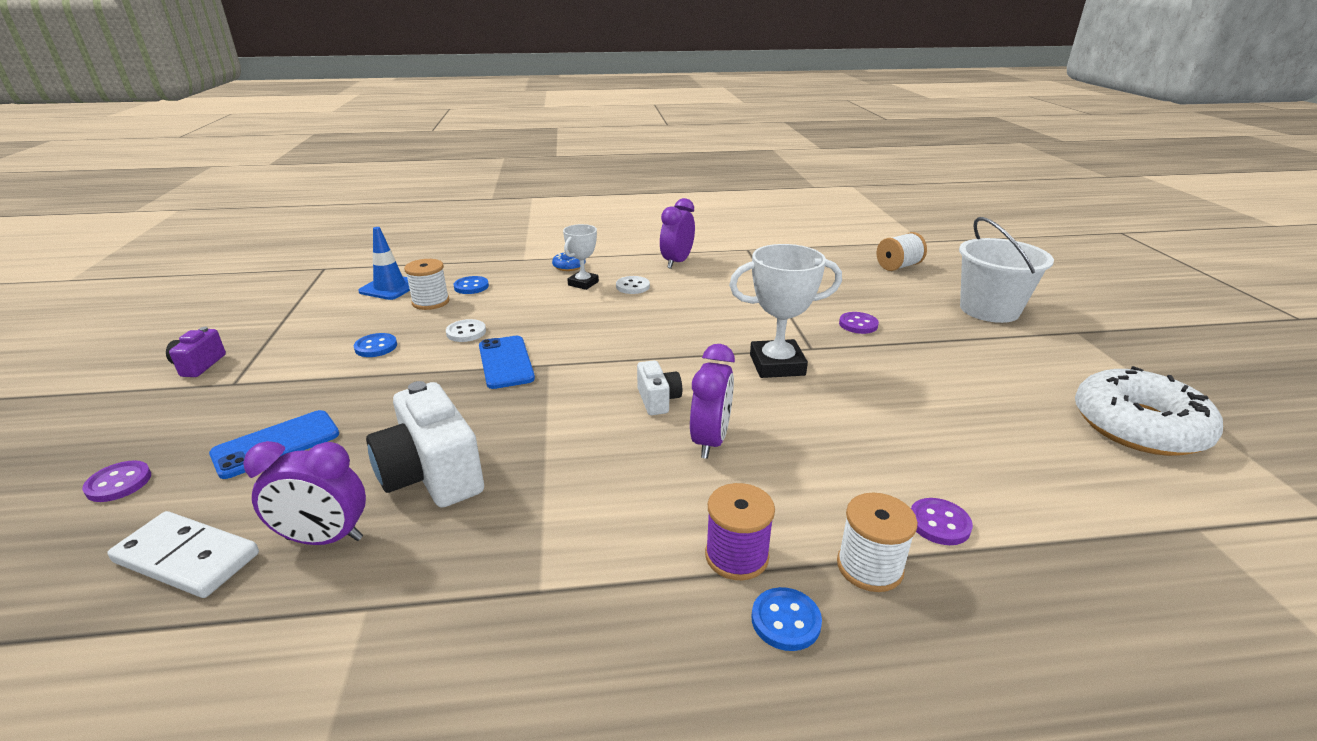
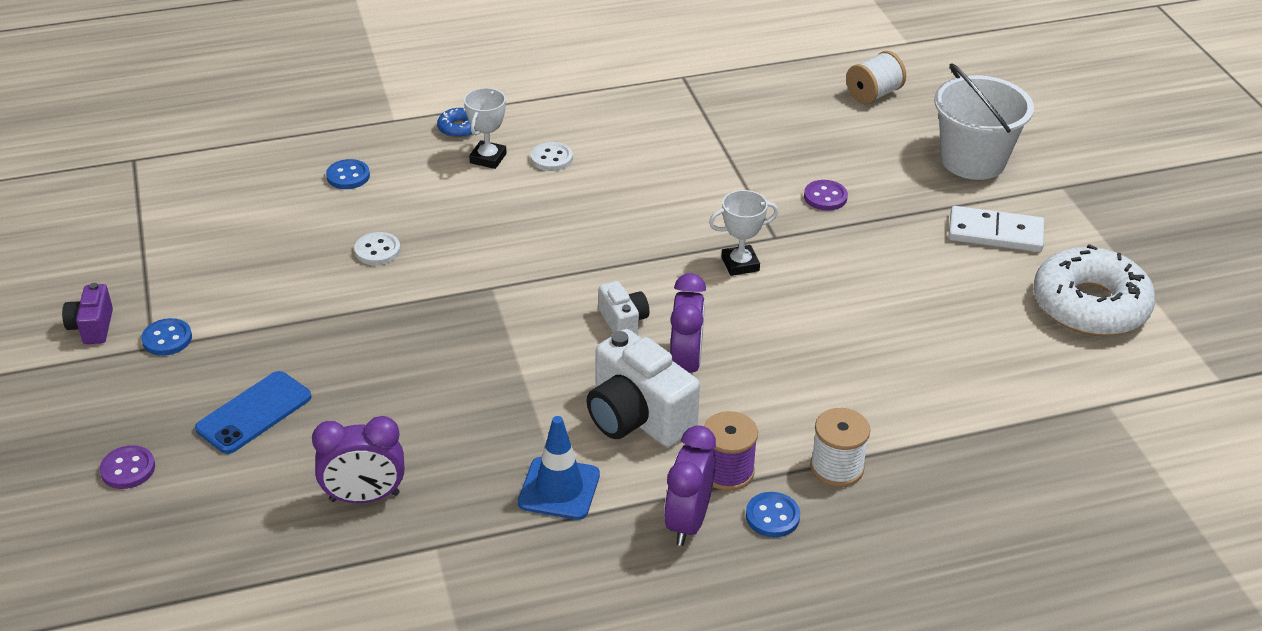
camera: 10 degrees left, 10 degrees up
(187, 558) = (253, 526): white domino -> white domino (995, 233)
(376, 347) = (282, 282): blue button -> blue button (167, 339)
(390, 288) = (244, 187): blue traffic cone -> blue traffic cone (559, 489)
(430, 302) = (310, 207): white spool -> none
(432, 475) = (429, 428): white camera -> white camera (637, 417)
(505, 362) = (443, 289): blue phone -> none
(677, 262) = (596, 109): purple clock -> purple clock (688, 522)
(777, 365) = (740, 264): white trophy -> white trophy, size x0.61
(939, 523) = (896, 424): purple button -> none

